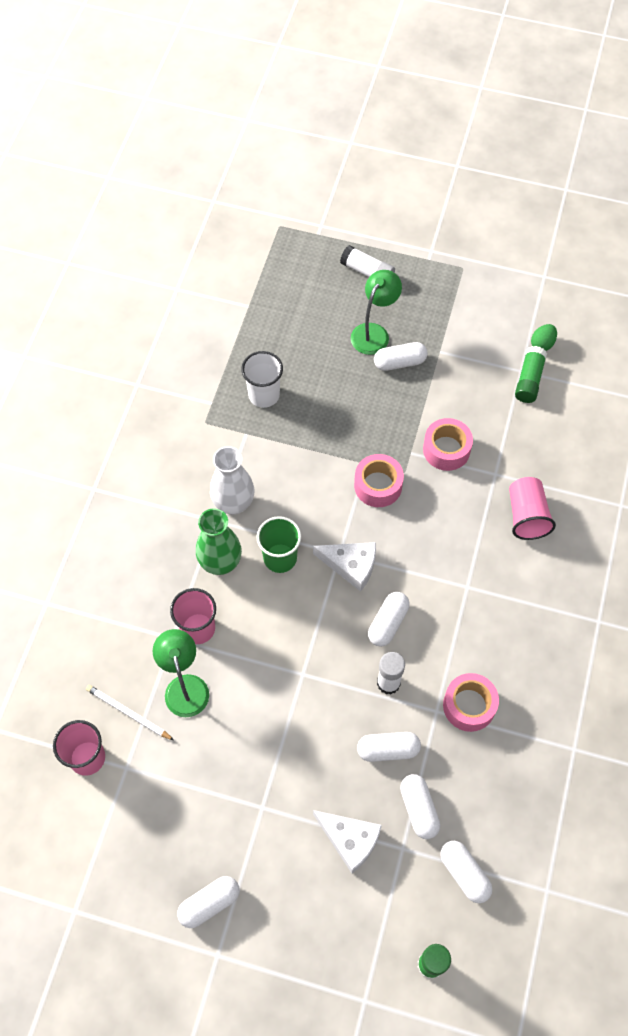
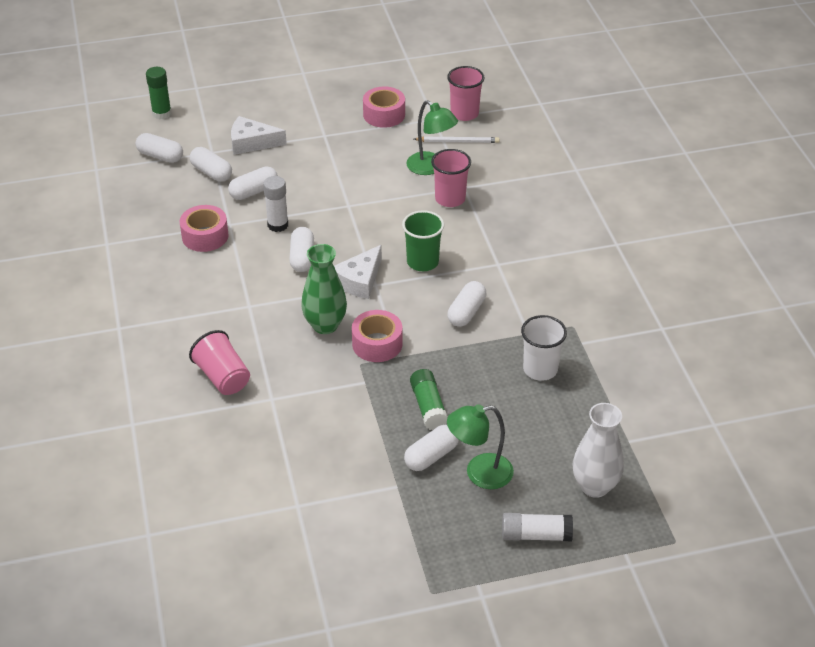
camera: 150 degrees right, 20 degrees down
(209, 903) = (325, 88): white capsule -> white capsule (466, 312)
(220, 563) = (468, 240): green vase -> green vase (325, 325)
(233, 503) = (493, 280): white vase -> white vase (595, 486)
(351, 565) = (359, 280): white cheese -> white cheese turned 45 degrees counterclockwise
(374, 332) = (479, 473): green lamp -> green lamp turned 75 degrees clockwise
(446, 449) = (332, 398): pink tape -> pink tape (384, 115)
(529, 380) = (283, 499): green glue stick -> green glue stick (428, 407)
(542, 344) = (288, 544): green egg -> none

